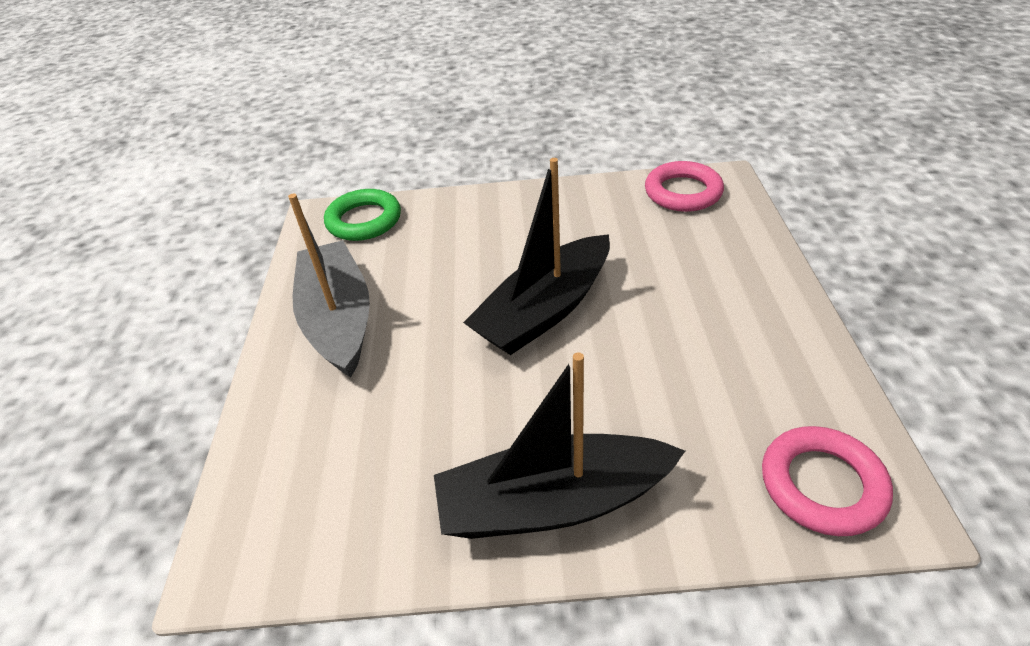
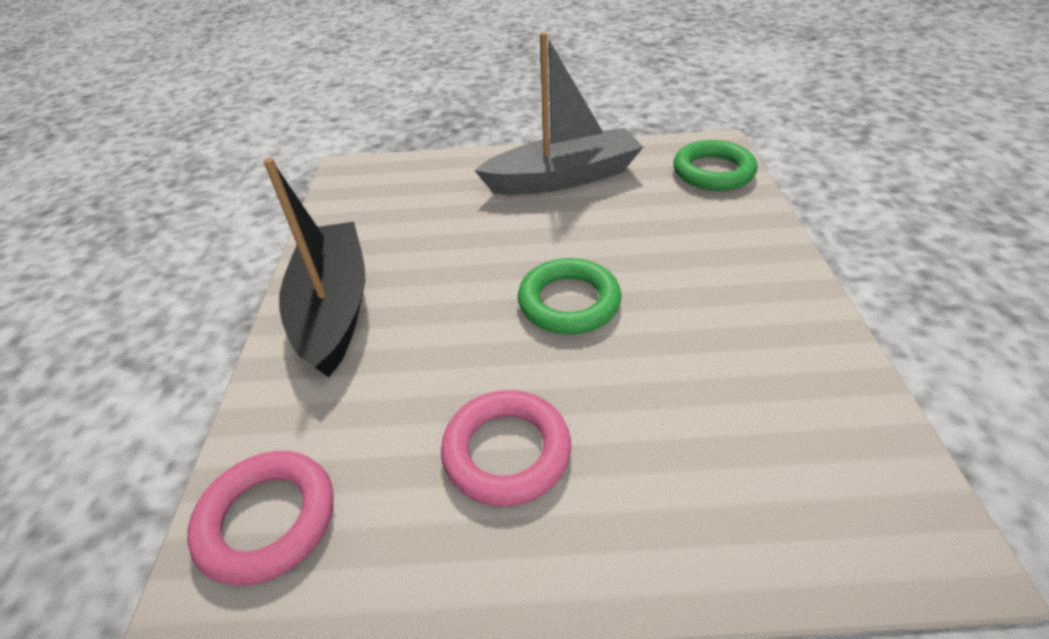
camera: 90 degrees right, 0 degrees up
(545, 310) = (569, 302): black boat -> green ring
(683, 192) = (865, 468): pink ring -> pink ring (506, 452)

